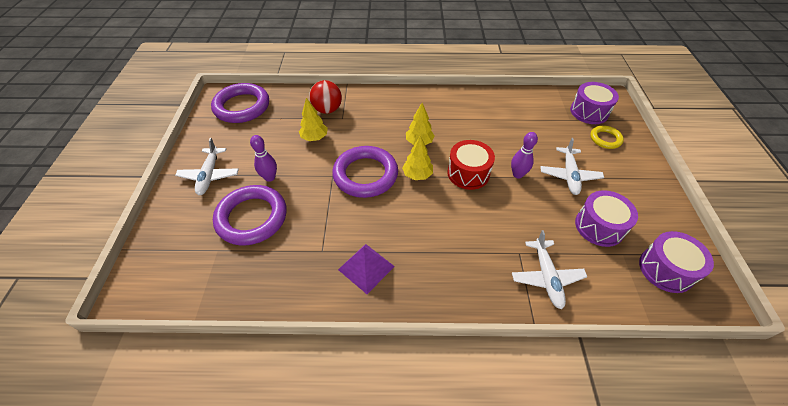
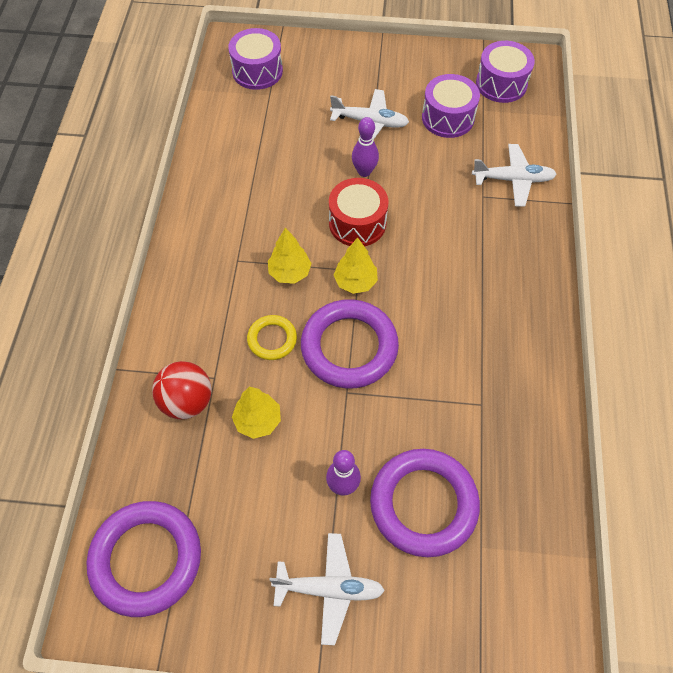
camera: 85 degrees left, 10 degrees up
(366, 268) = (506, 352): purple pyramid -> none
(605, 139) = (311, 71): yellow ring -> yellow ring (272, 339)

